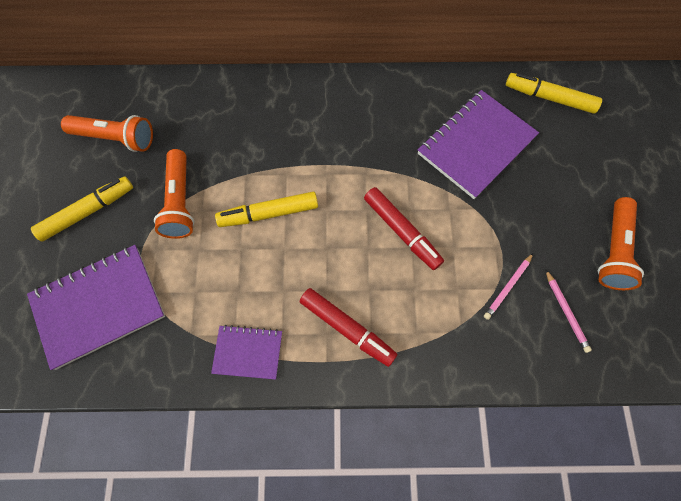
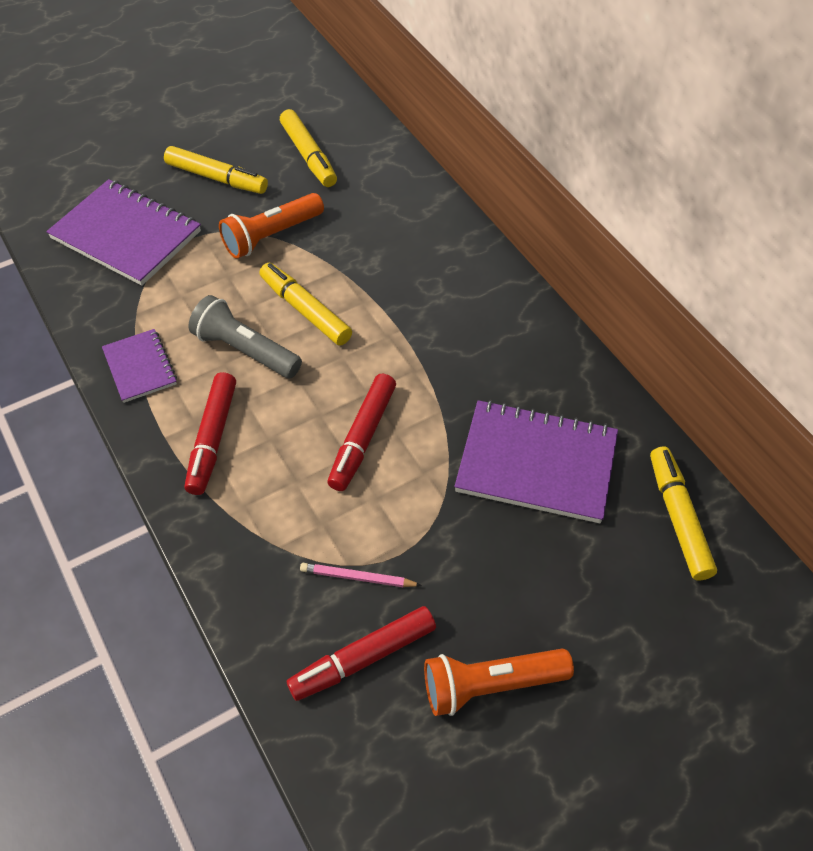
camera: 60 degrees right, 15 degrees down
(116, 138) = (308, 155): orange flashlight -> yellow marker
(279, 270) = (245, 350): none -> grey flashlight
(566, 312) = (363, 658): pink pencil -> red marker

